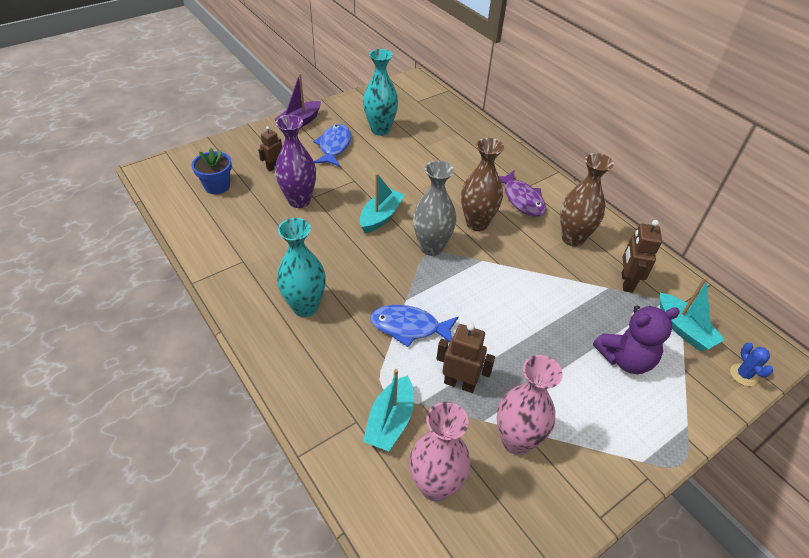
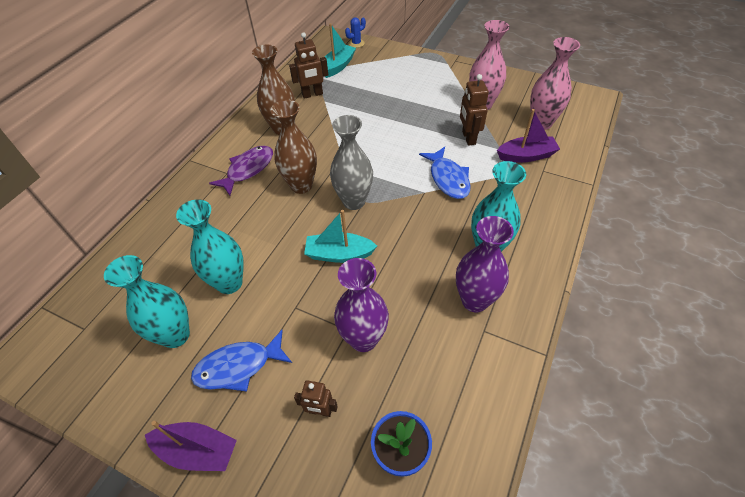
camera: 115 degrees left, 5 degrees up
(269, 269) = (474, 300): none -> purple vase
(390, 421) = (526, 156): turquoise boat -> purple boat
(402, 159) = (229, 283): none -> turquoise vase
(625, 359) = (383, 81): purple teddy bear -> none

